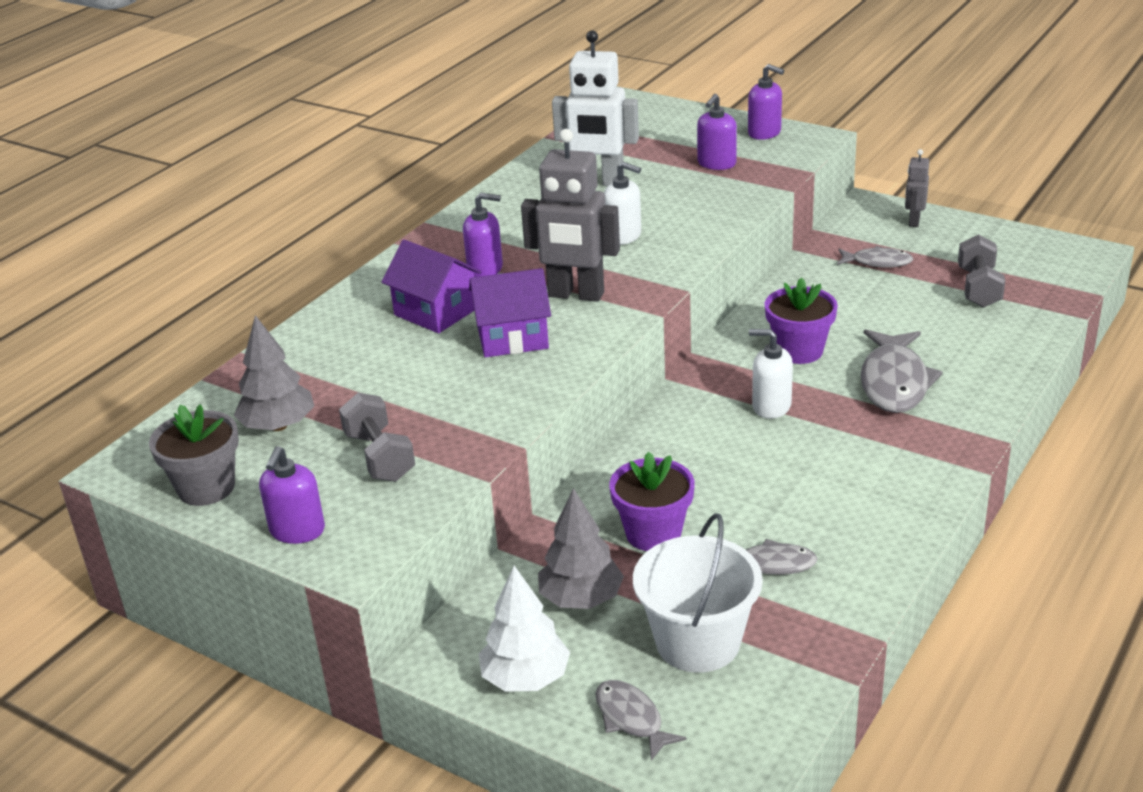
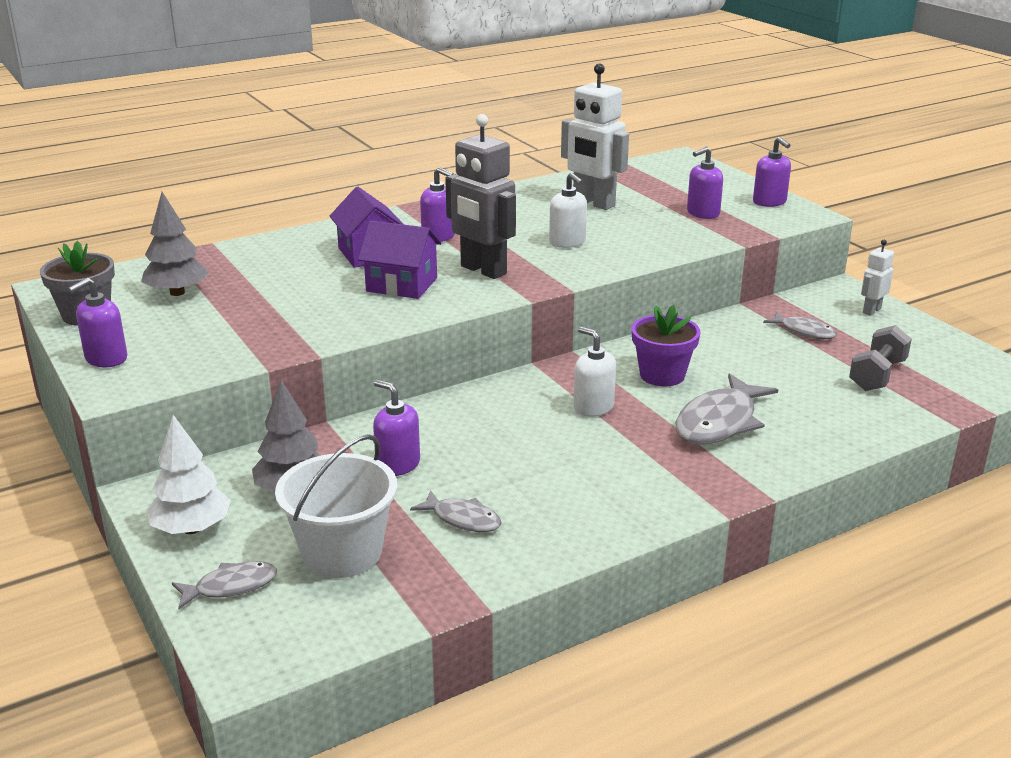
camera: 25 degrees right, 5 degrees down
(379, 457) = (216, 331): grey dumbbell -> none
(631, 719) = (231, 586): grey fish -> grey fish turned 75 degrees clockwise
(653, 533) = (397, 465): purple flower pot -> purple soap dispenser
(913, 221) = (871, 310): grey robot -> white robot

